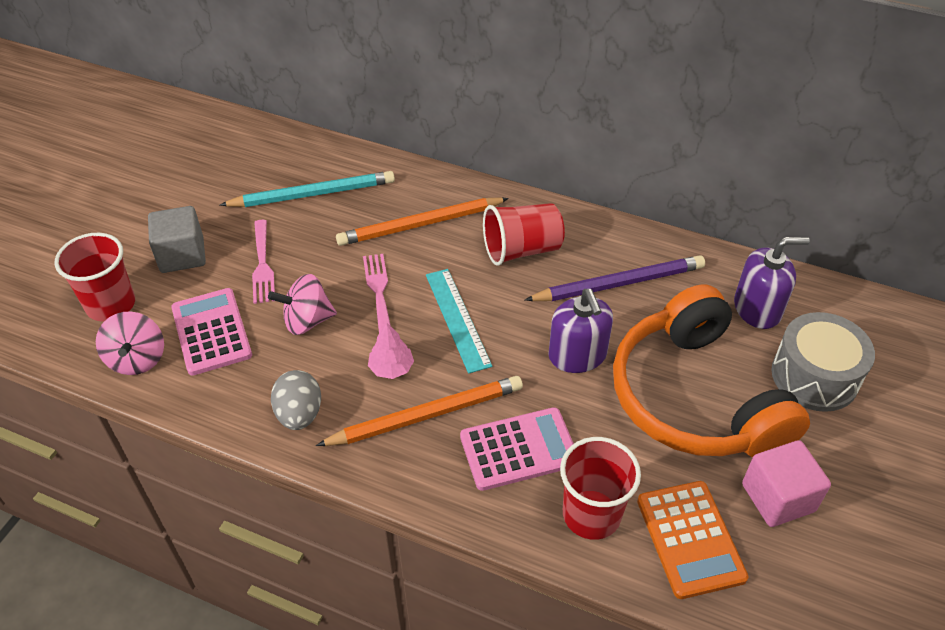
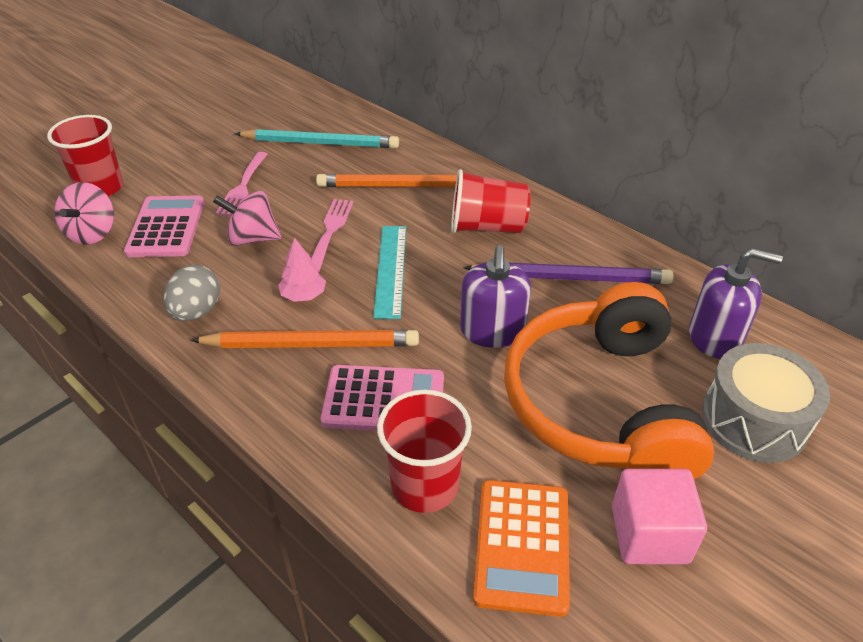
camera: 20 degrees right, 5 degrees down
(182, 255) = (182, 165): grey cube -> none

